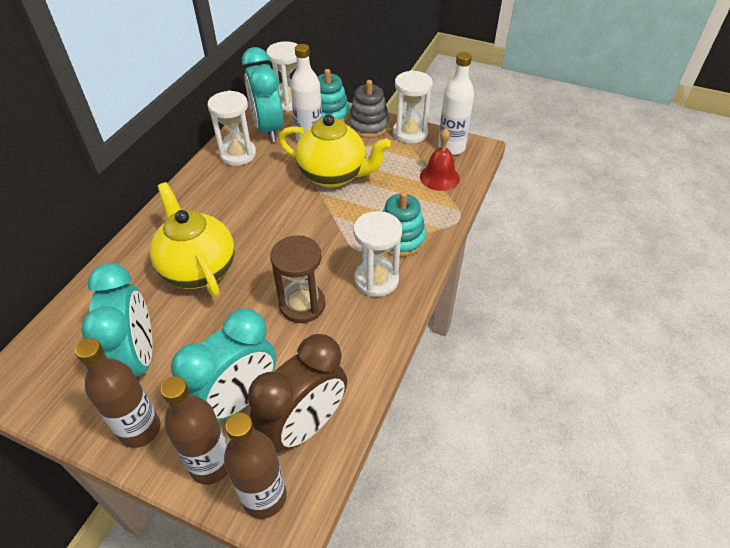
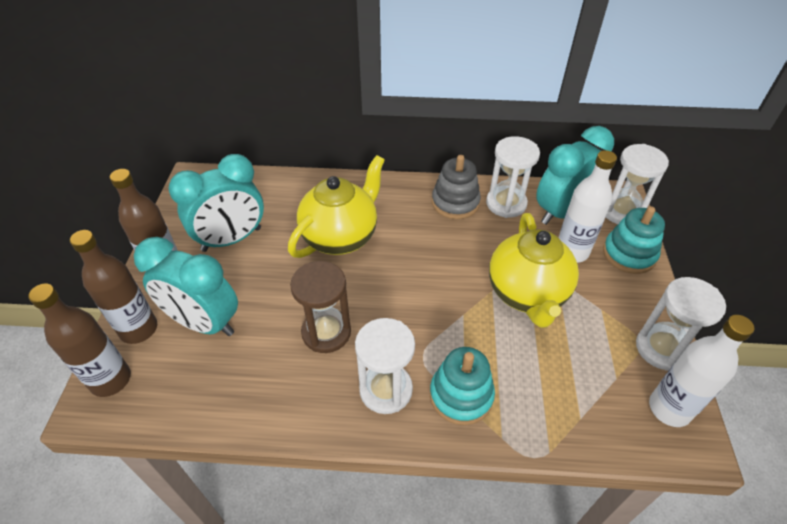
camera: 70 degrees right, 0 degrees up
(304, 426) = (185, 385): brown clock -> none
(368, 126) = (639, 299): grey stacking toy -> grey stacking toy (455, 202)
(439, 177) = (598, 410): red bell -> none

